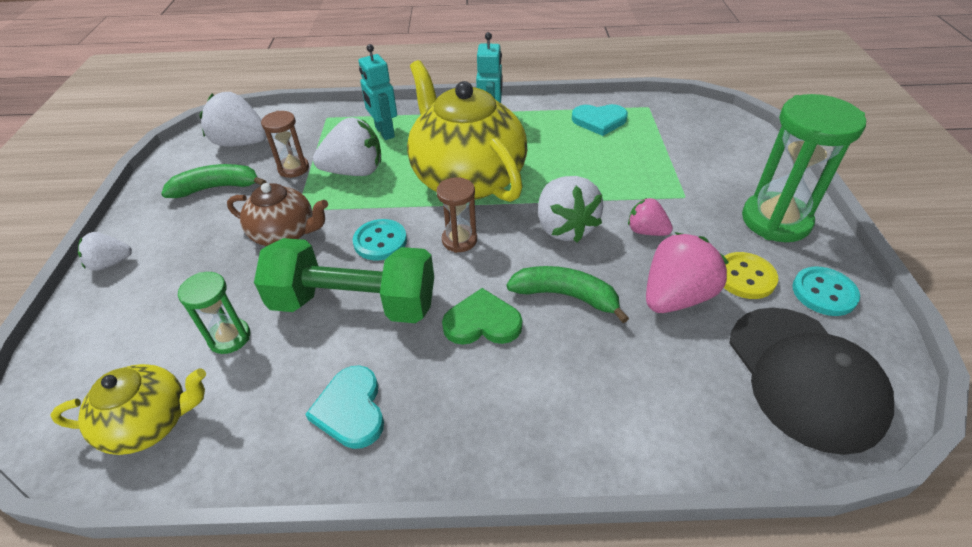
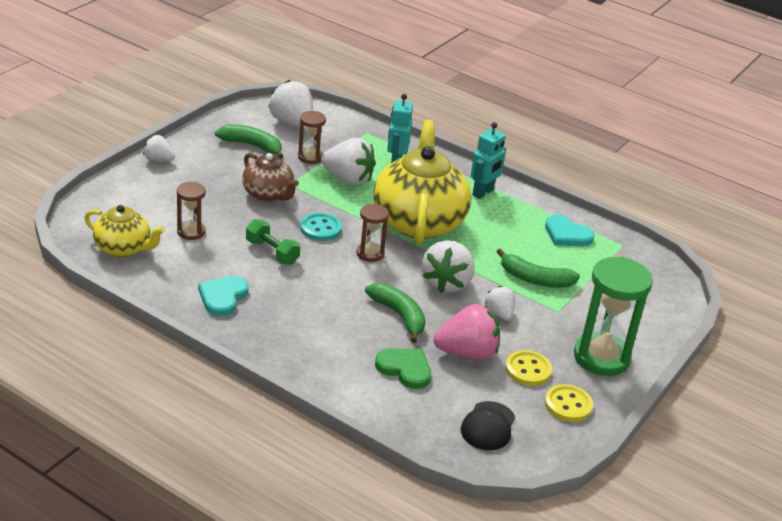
camera: 30 degrees right, 10 degrees down
(229, 337) = (191, 232): green hourglass -> brown hourglass
(354, 303) = (272, 252): green dumbbell -> green dumbbell, size x0.51
(482, 322) = (334, 300): green heart -> green heart (405, 369)
(629, 176) = (535, 279): none -> green banana
(646, 231) = (499, 314): pink strawberry -> white strawberry
(804, 377) = (488, 426): black cap -> black cap, size x0.55
(824, 293) = (568, 405): turquoise button -> yellow button

